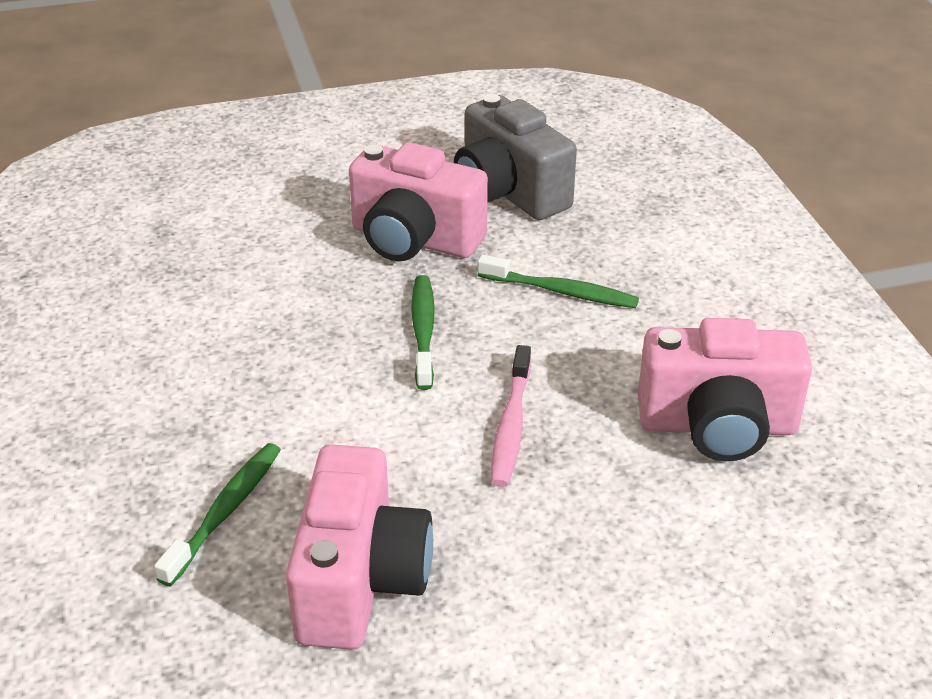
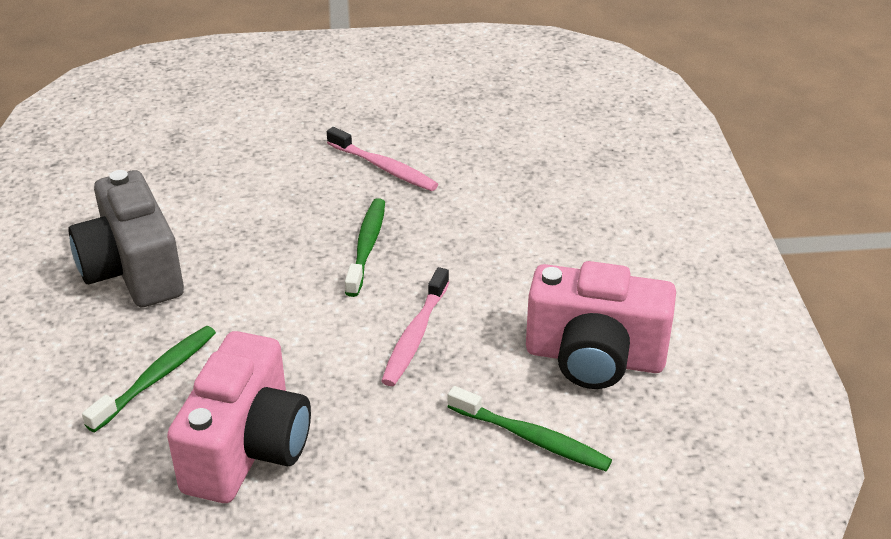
camera: 10 degrees right, 0 degrees up
(414, 240) = (384, 167): pink camera -> pink toothbrush
(508, 192) = (479, 134): grey camera -> grey camera (133, 271)
(560, 291) = (496, 225): green toothbrush -> green toothbrush (531, 438)

